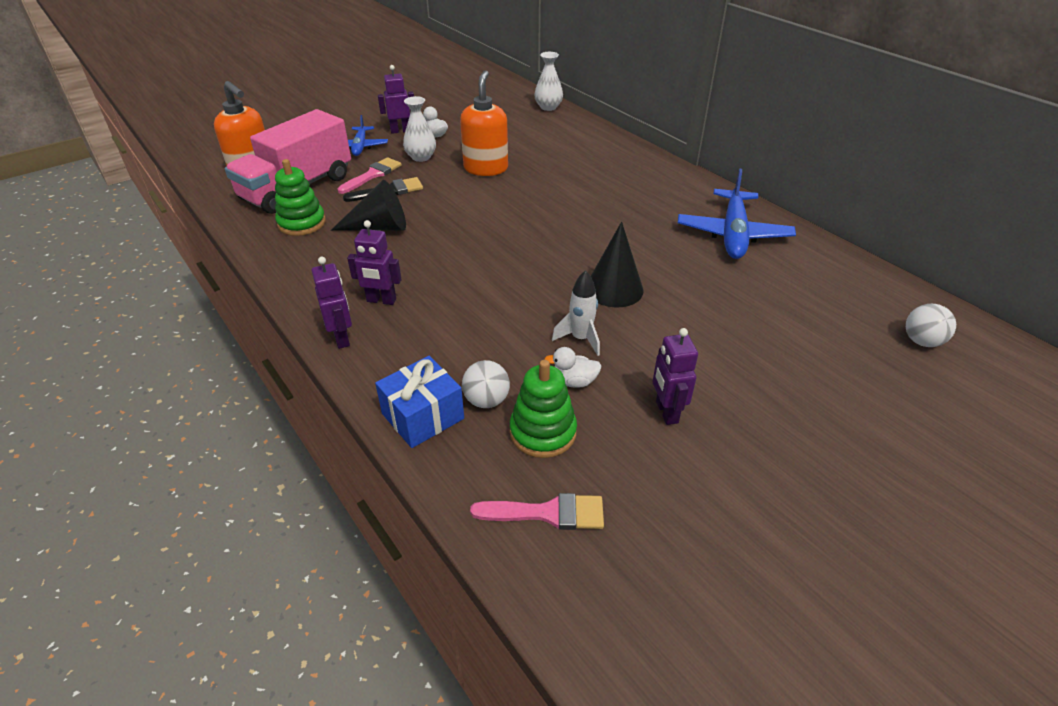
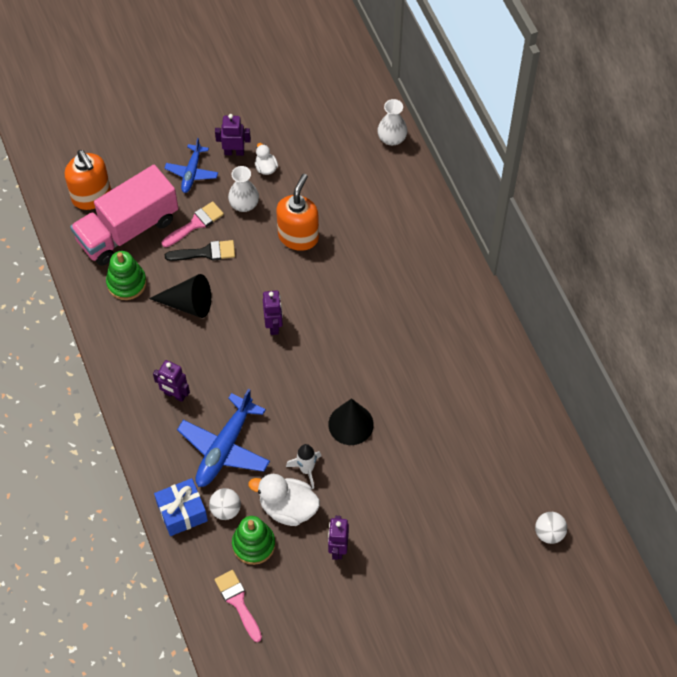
camera: 15 degrees right, 20 degrees up
(342, 338) = (141, 428): purple robot -> purple robot (274, 325)
(548, 513) = (238, 602): pink brush -> pink brush turned 135 degrees counterclockwise
(574, 381) = (288, 508): white duck -> white duck, size x1.89
(733, 234) = (475, 382): blue plane -> blue plane (224, 448)

